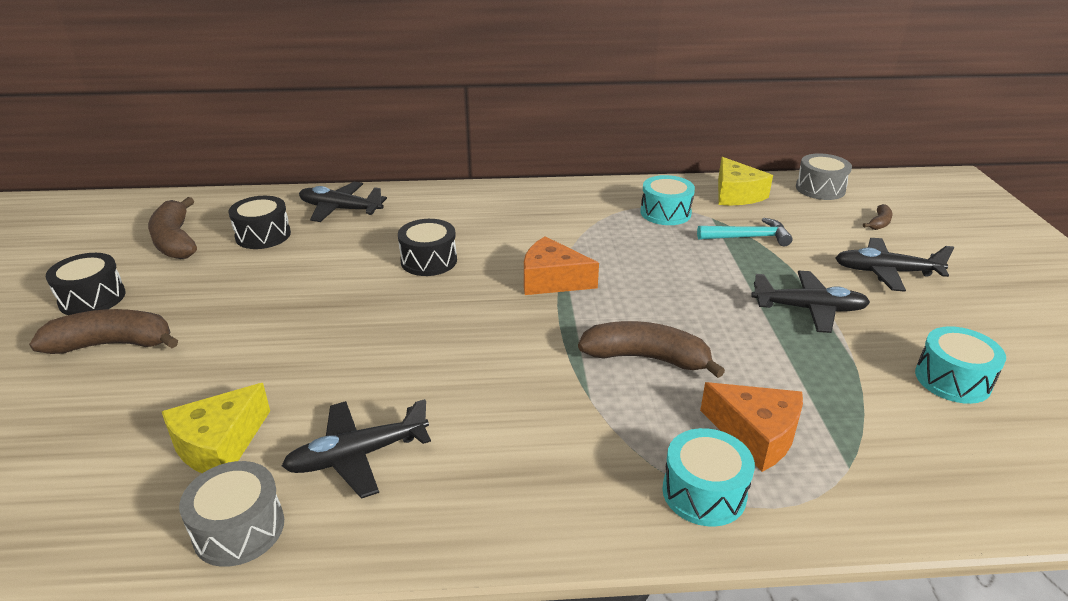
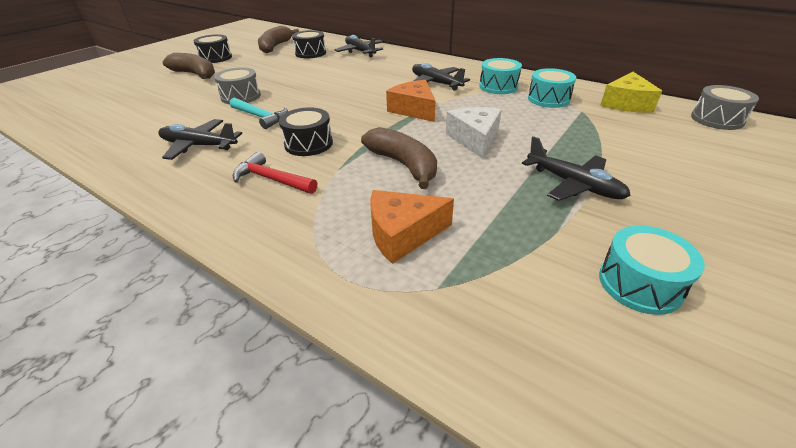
camera: 40 degrees right, 5 degrees up
(219, 445) = (165, 120): yellow cheese -> none
(239, 529) = (119, 151): grey drum -> grey drum (241, 96)
(429, 261) = (364, 82): black drum -> black drum (308, 144)
(537, 449) = (271, 179): none -> red hammer
(667, 294) = (474, 139): none -> white cheese
(704, 493) = (316, 245): turquoise drum -> turquoise drum (498, 87)
(748, 237) = (593, 129): turquoise hammer -> turquoise hammer (261, 117)
(756, 435) = (402, 234): orange cheese -> orange cheese turned 90 degrees clockwise
(879, 223) = (746, 156): brown banana -> none
(885, 272) = (694, 188): black plane -> black plane (435, 83)

